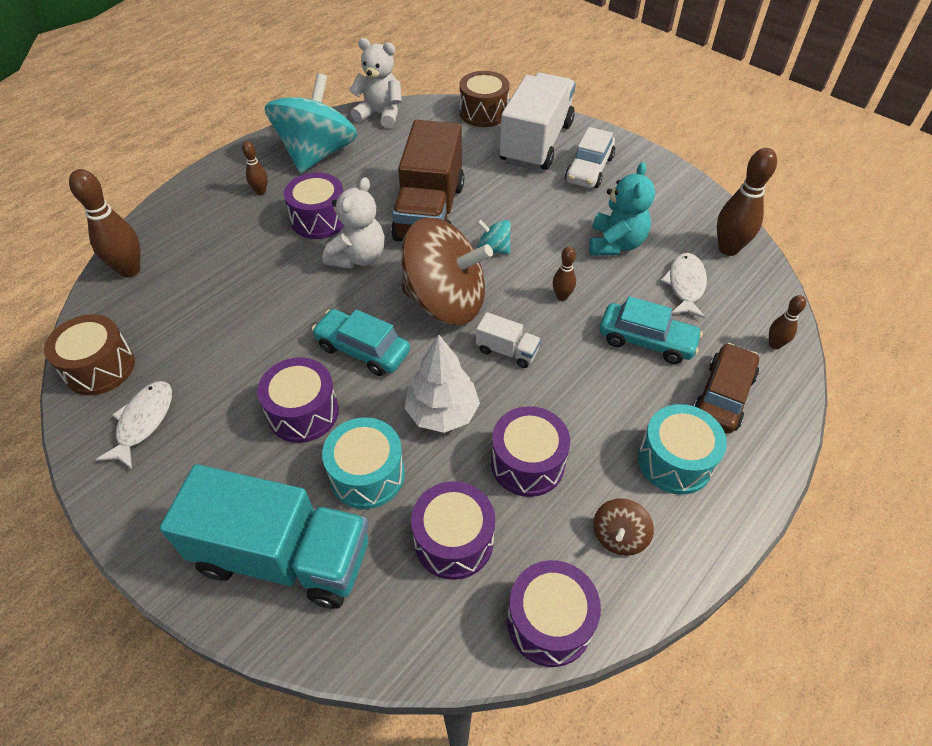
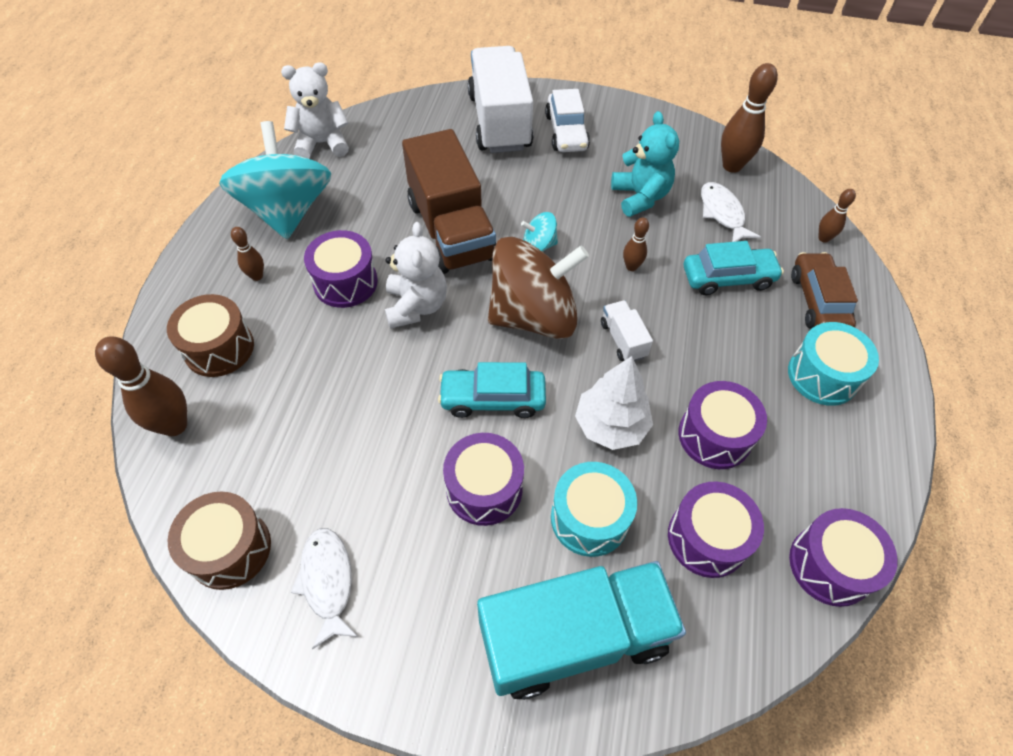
camera: 30 degrees left, 5 degrees up
(483, 113) = (426, 107): brown drum -> brown drum (219, 348)
(507, 351) = (623, 340): white truck -> white truck turned 105 degrees counterclockwise
(619, 536) = (828, 462): brown spinning top -> none

